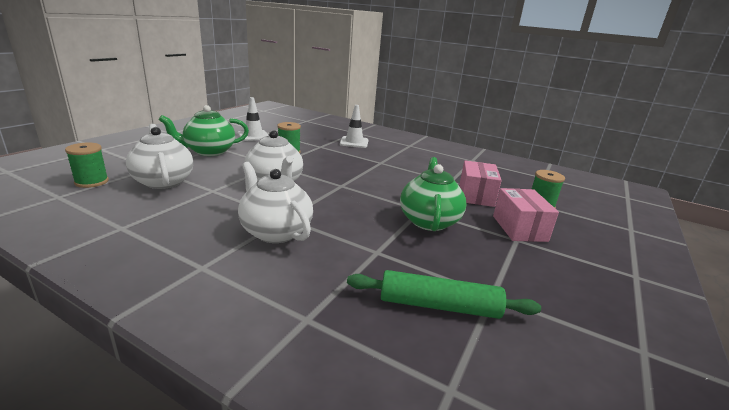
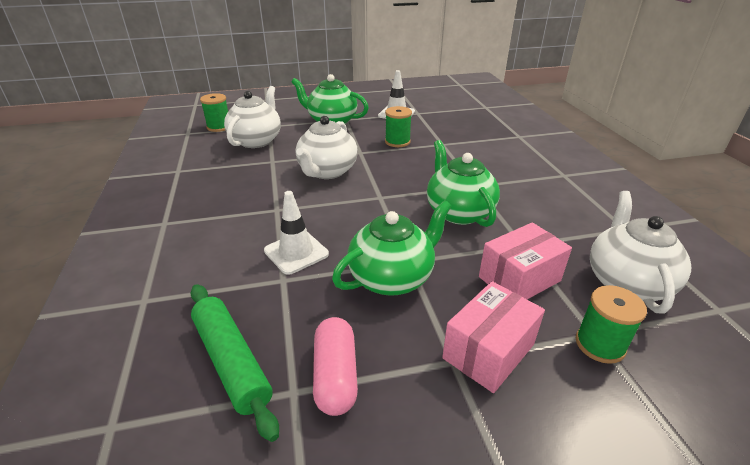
camera: 50 degrees right, 10 degrees up
(275, 231) = (248, 218): white teapot -> white teapot (626, 282)
(354, 142) = (492, 149): white traffic cone -> white traffic cone (296, 252)
(397, 178) = (458, 212): none -> green teapot
(493, 275) = (335, 375): none -> pink capsule

